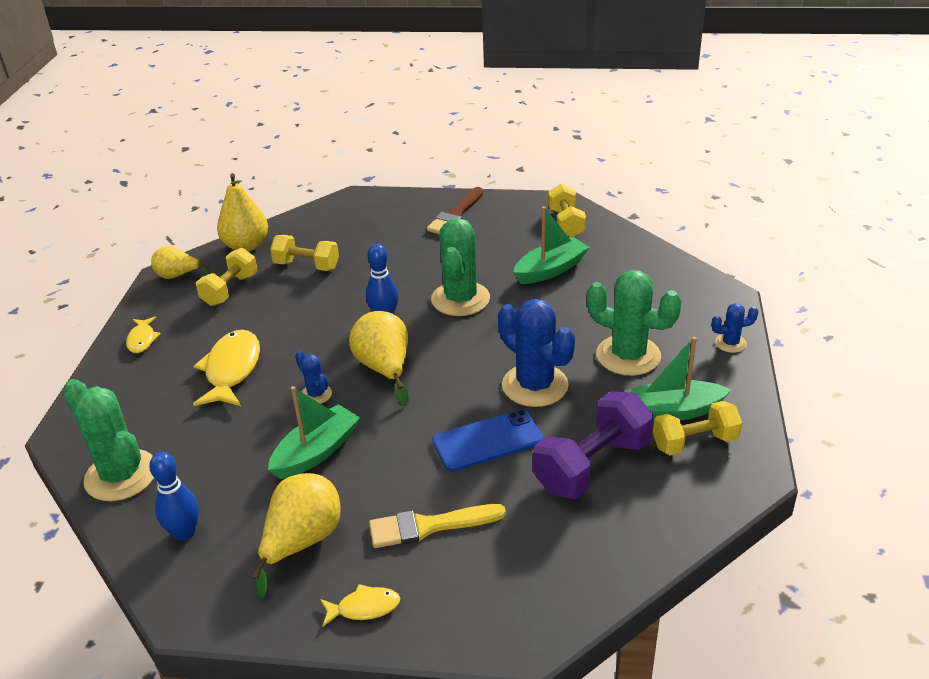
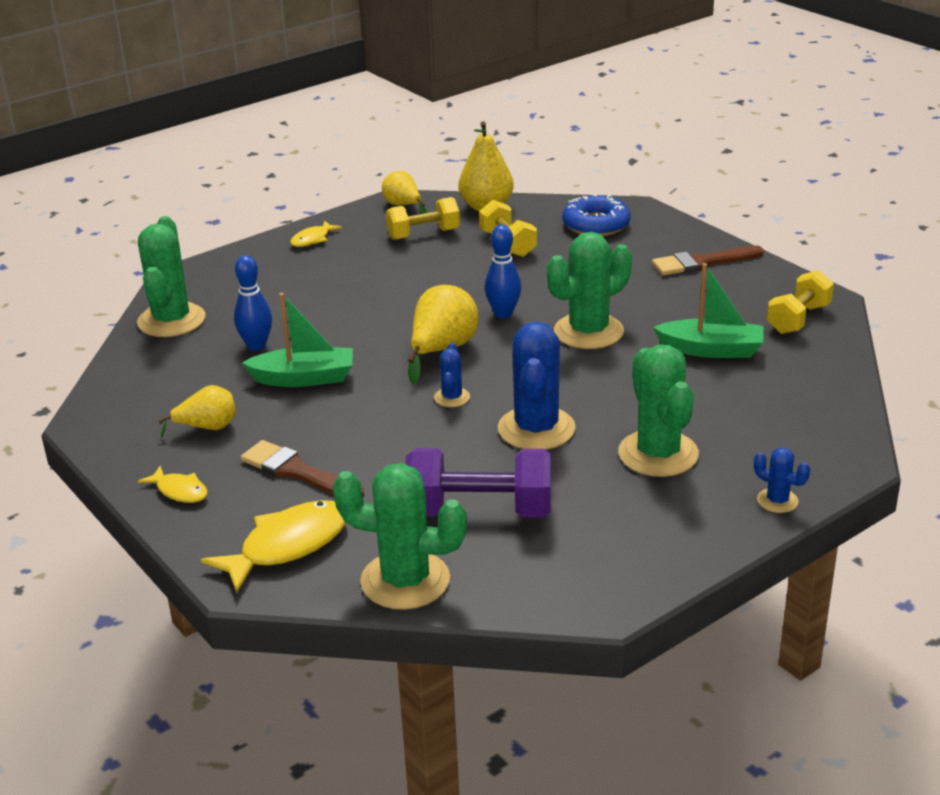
camera: 45 degrees right, 5 degrees down
(184, 533) = (153, 377): blue bowling pin -> blue bowling pin (256, 345)
(231, 370) = (337, 291): yellow fish -> yellow fish (288, 546)
(302, 542) = (207, 428): yellow pear -> yellow pear, size x0.64
(316, 394) = (365, 340): blue cactus -> blue cactus (452, 397)
(347, 222) = (596, 225): none -> blue donut
(429, 526) = (297, 472): yellow brush -> brown brush
(488, 441) = (431, 444): blue phone -> none
(627, 548) = (405, 580): none -> green cactus
(673, 411) = (619, 517): green boat -> none
(694, 442) = (594, 550): yellow dumbbell -> none

